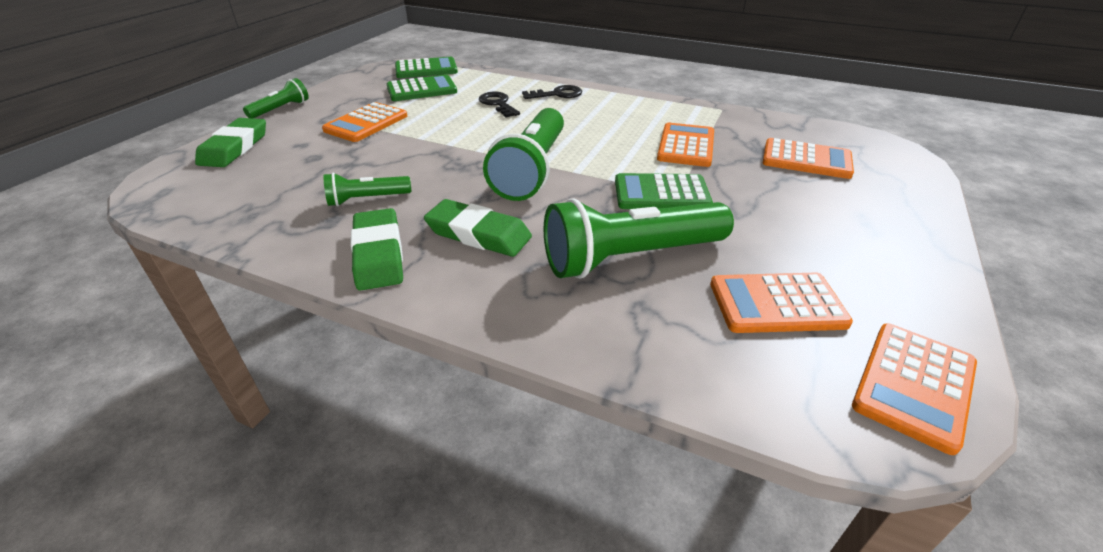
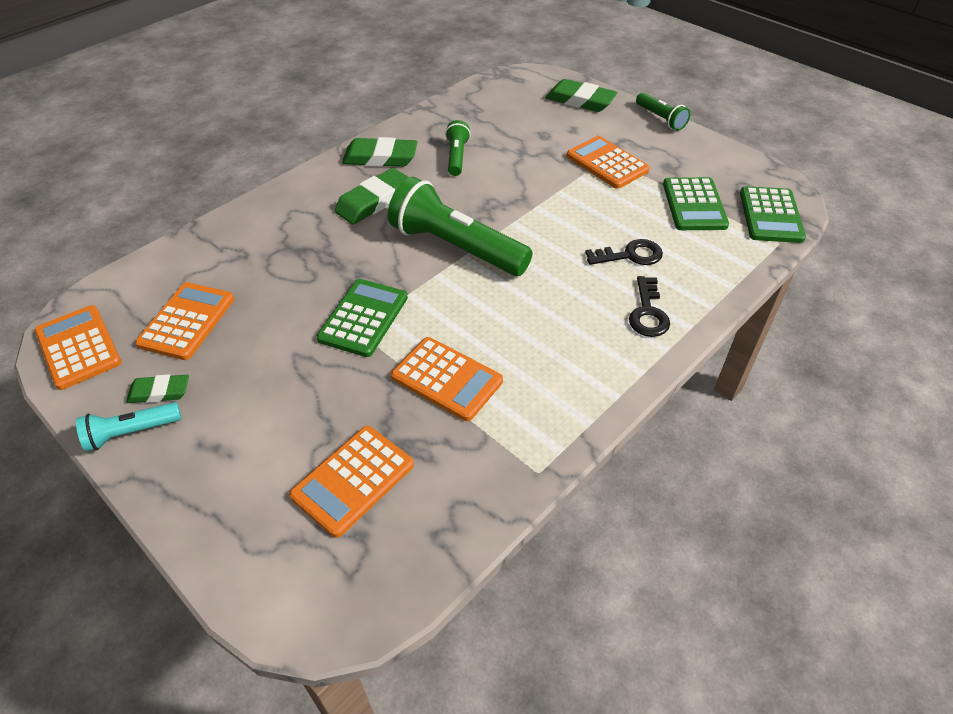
camera: 110 degrees right, 10 degrees up
(630, 257) = (291, 267): green flashlight -> none
(869, 280) = (159, 392): none -> green eraser
(924, 277) = (131, 432): none -> turquoise flashlight

